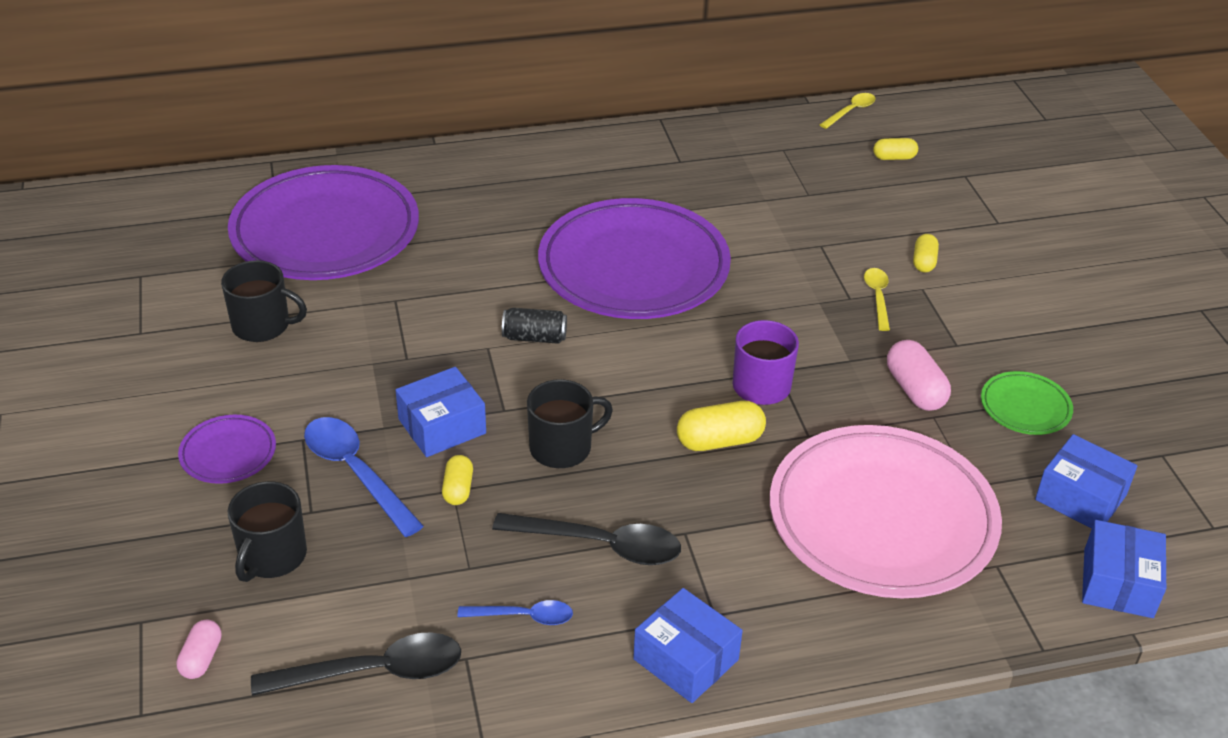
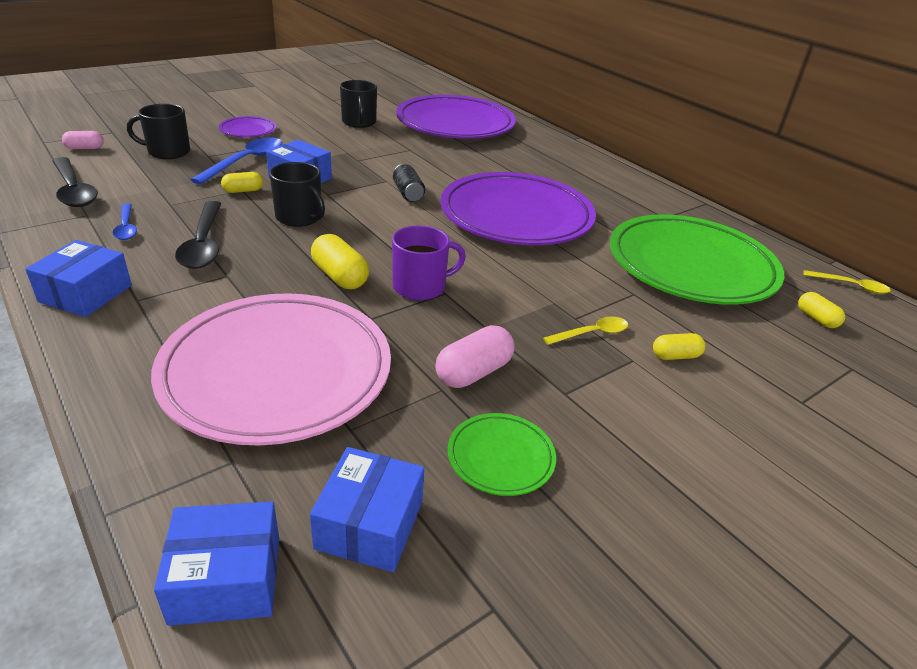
camera: 65 degrees right, 5 degrees down
(785, 188) = (691, 266): none -> green plate

